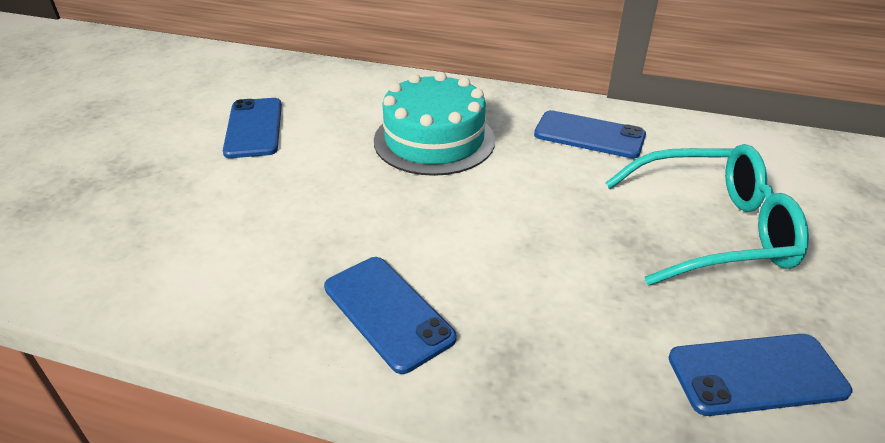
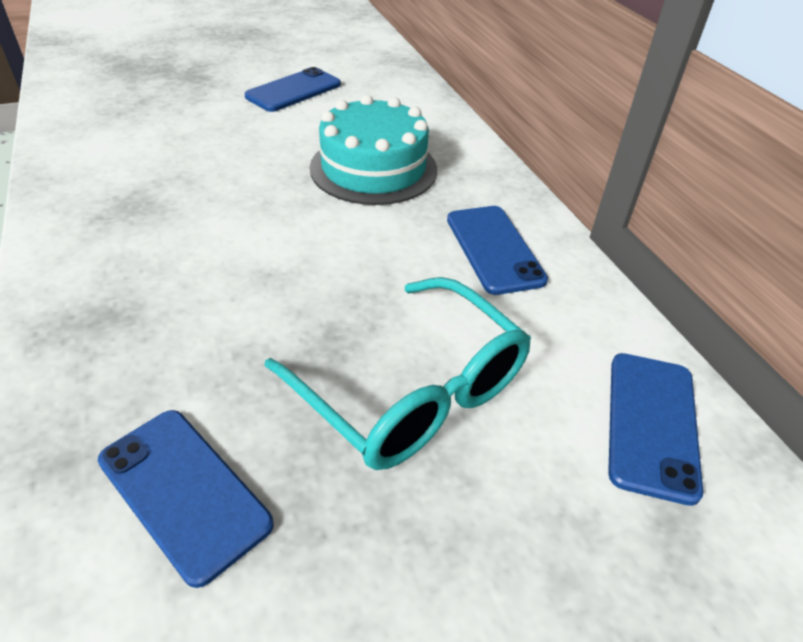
camera: 50 degrees right, 5 degrees up
(387, 312) = (120, 235): blue phone -> blue phone (651, 424)

